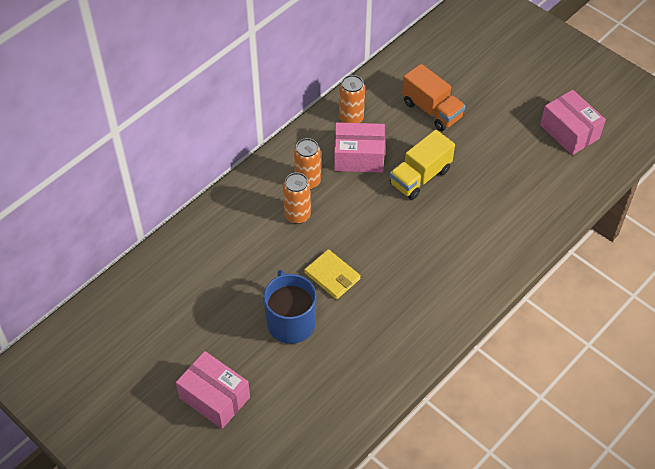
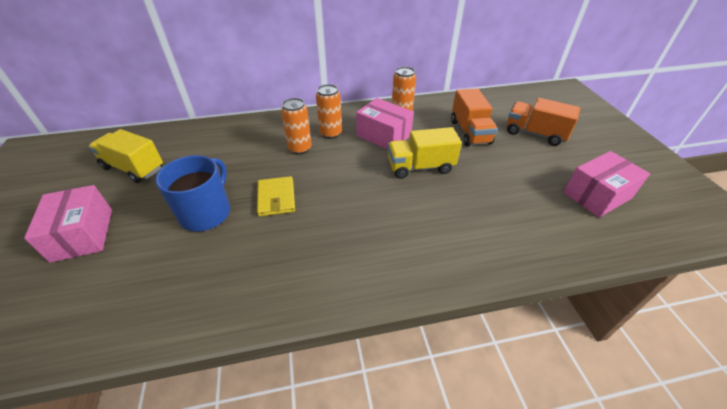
camera: 35 degrees right, 10 degrees down
(167, 324) = (133, 168): none -> yellow truck
(488, 82) = (535, 133): none -> orange truck
(569, 132) = (597, 195): pink box -> pink box turned 60 degrees clockwise

